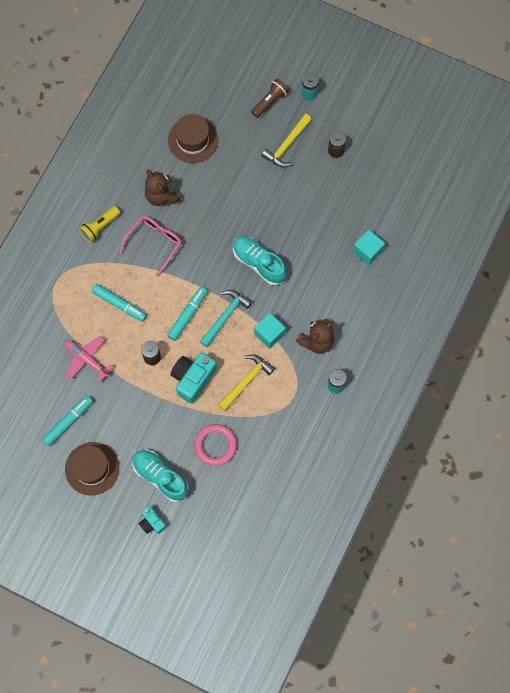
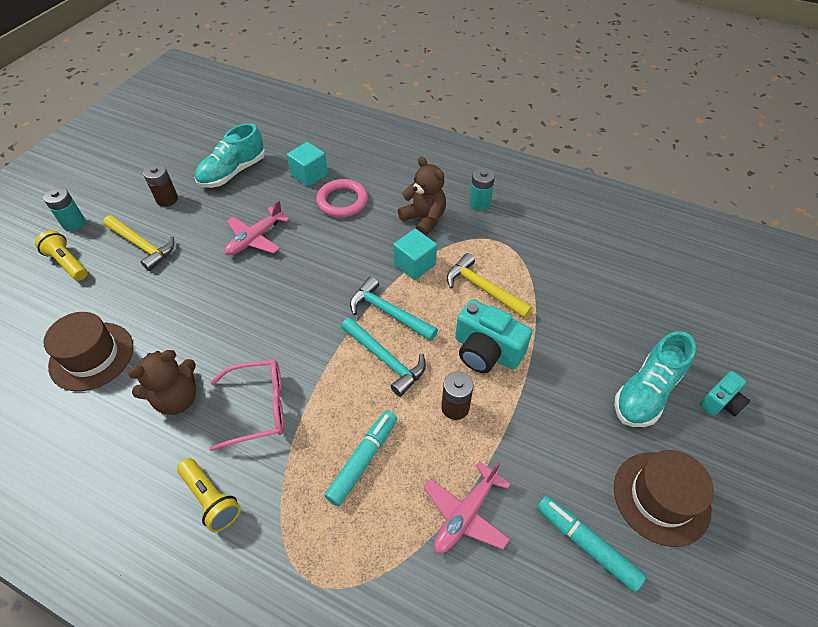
camera: 90 degrees left, 20 degrees down
(154, 243) = (259, 407): pink glasses -> pink glasses turned 135 degrees clockwise
(187, 315) = (385, 359): turquoise marker -> turquoise hammer
(215, 445) = (582, 323): pink ring -> pink ring (342, 201)
(259, 263) = (311, 275): turquoise shoe -> turquoise shoe (233, 172)
(270, 101) = (68, 263): brown flashlight -> yellow flashlight
(295, 220) = (255, 238): none -> pink plane

